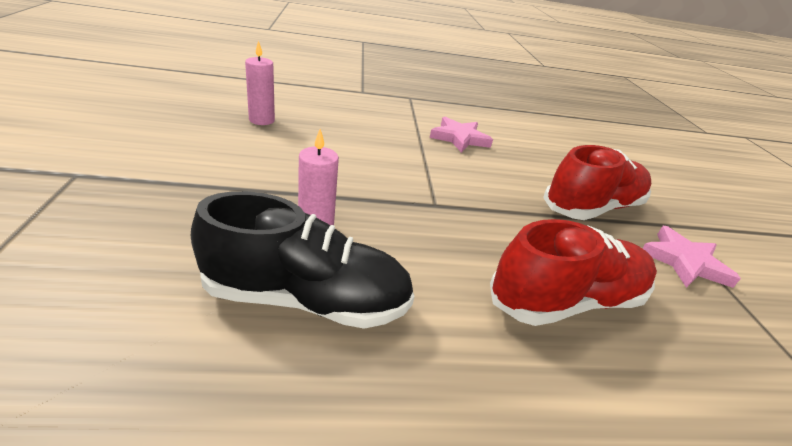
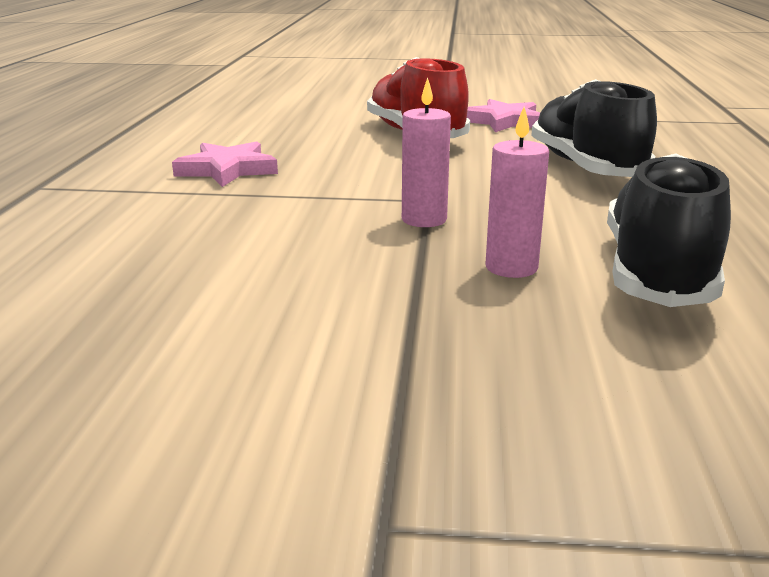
camera: 75 degrees left, 10 degrees down
(261, 120) = (106, 318): pink candle -> pink candle (424, 220)
(566, 300) = (586, 167): red shoe -> black shoe

